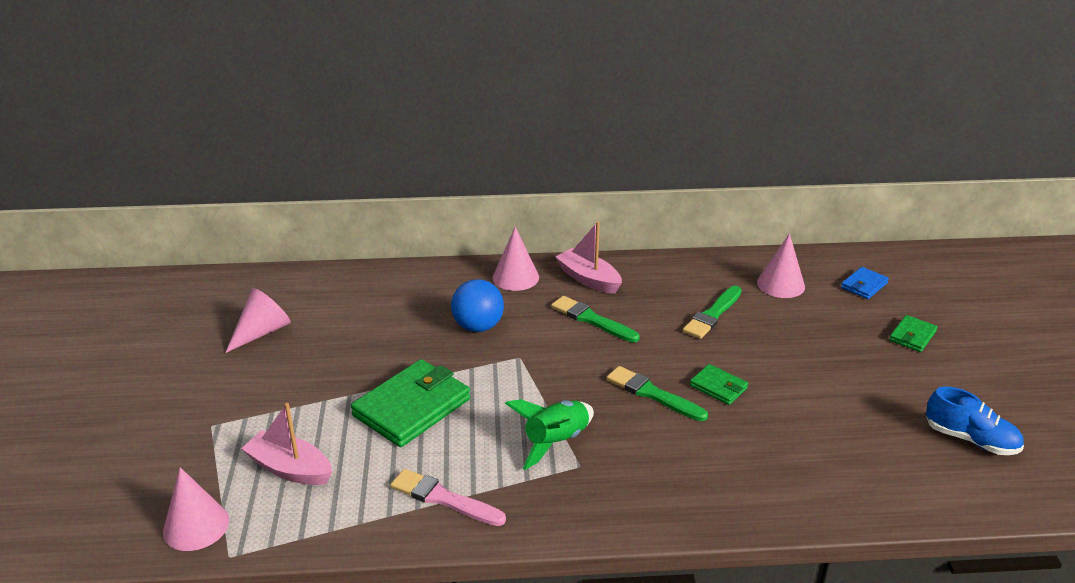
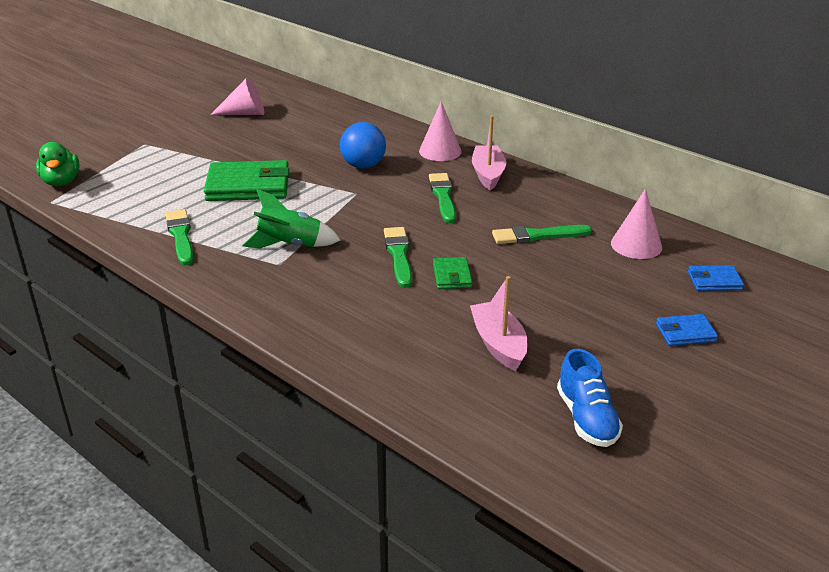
camera: 45 degrees right, 0 degrees up
(196, 526) = (61, 182): pink cone -> green duck
(290, 469) = (140, 181): pink boat -> pink boat (499, 344)
(443, 498) = (180, 236): pink brush -> green brush
(912, 336) = (685, 333): green wallet -> blue wallet

